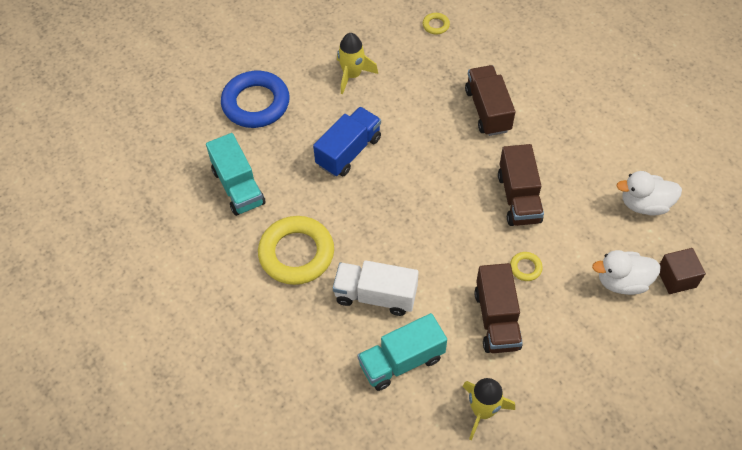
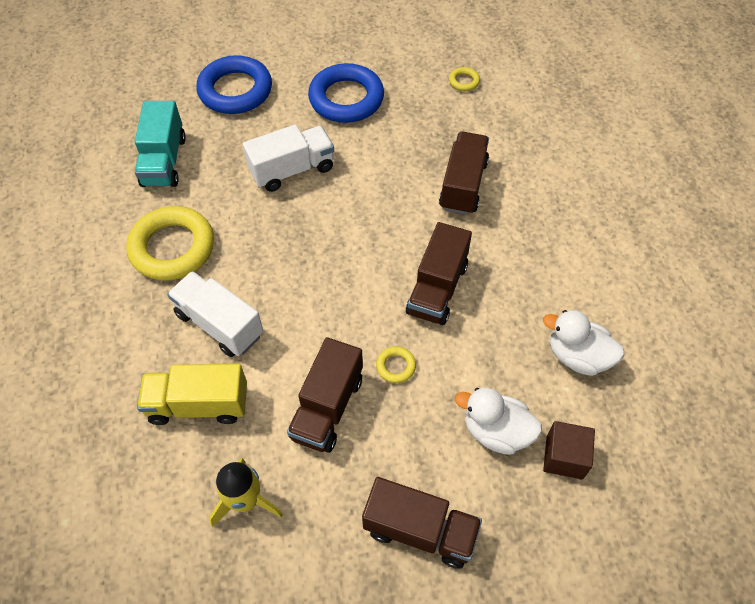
camera: 25 degrees right, 0 degrees up
(348, 151) = (292, 170): blue truck -> white truck
(352, 75) = (346, 99): yellow rocket -> blue ring
(401, 361) = (198, 404): turquoise truck -> yellow truck
(613, 372) = (420, 530): none -> brown truck

